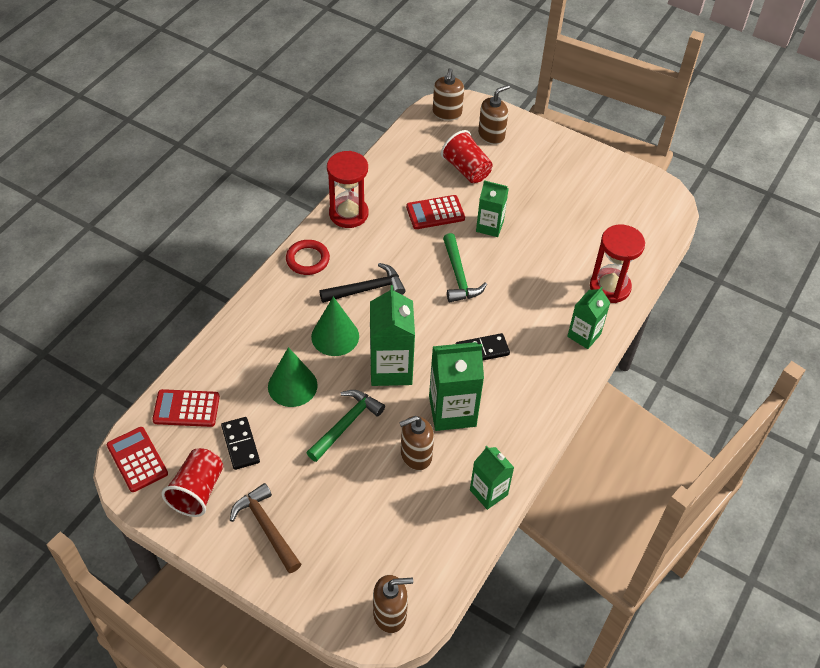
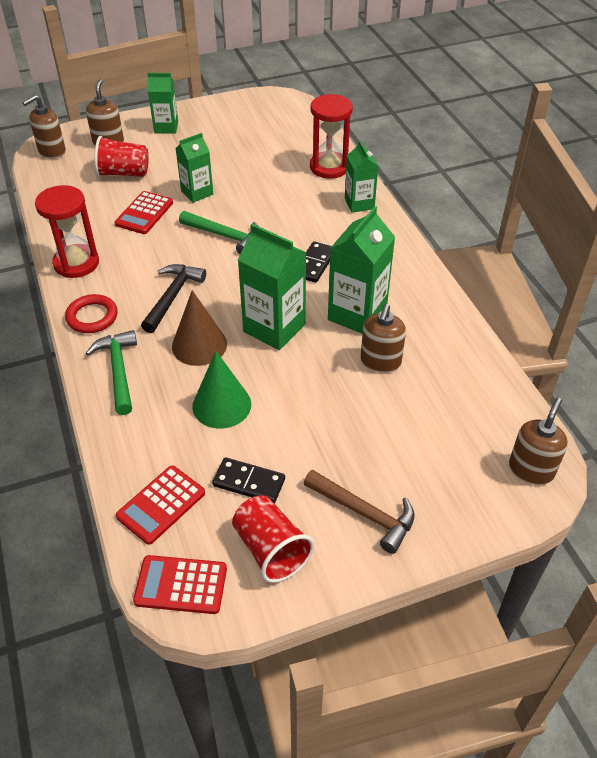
camera: 50 degrees left, 5 degrees down
(266, 527) = (364, 513): brown hammer -> brown hammer turned 150 degrees counterclockwise
(335, 336) = (199, 345): green cone -> brown cone
(346, 424) = (303, 390): green hammer -> green hammer (118, 370)
(447, 113) = (52, 152): brown soap dispenser -> brown soap dispenser turned 90 degrees clockwise
(488, 492) = (458, 337): green carton -> green carton (166, 127)

